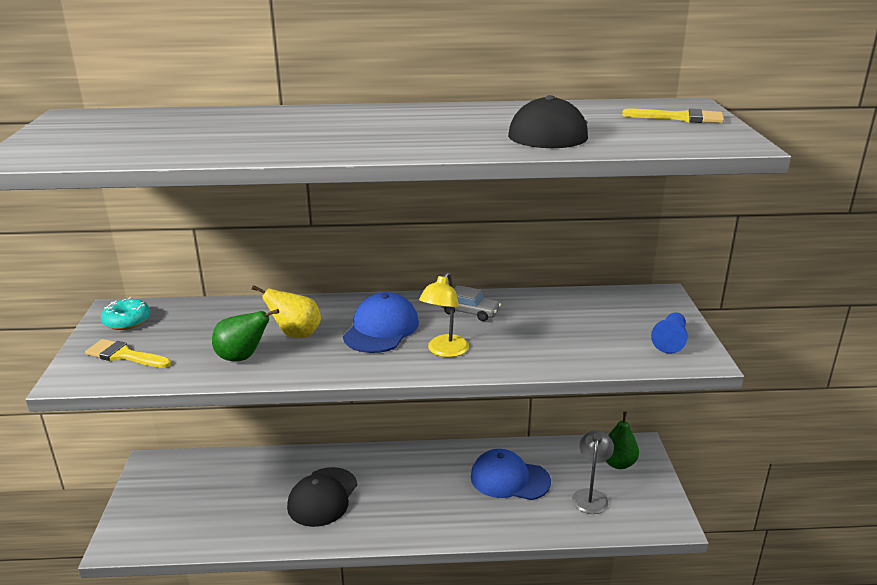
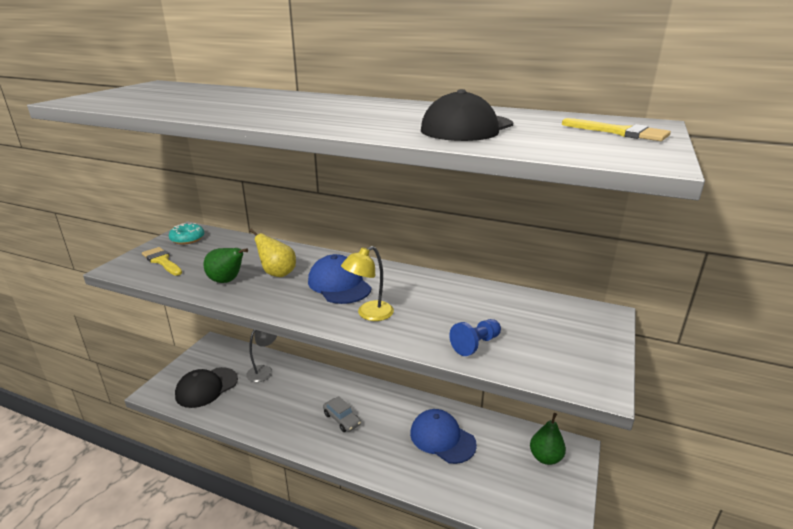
camera: 25 degrees right, 0 degrees up
(322, 497) = (297, 404): black cap -> black cap (206, 387)
(381, 329) = (339, 284): blue cap -> blue cap turned 75 degrees counterclockwise
(470, 312) = (418, 288): grey car -> grey car (342, 419)
(590, 496) = (502, 478): grey lamp -> grey lamp (264, 371)
(670, 341) = (579, 360): blue pawn -> blue pawn (475, 344)

